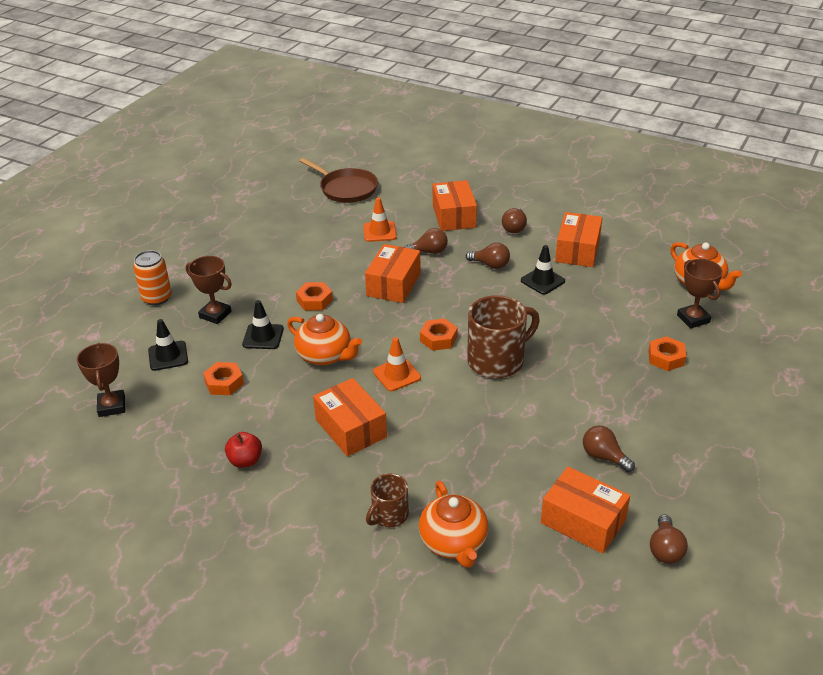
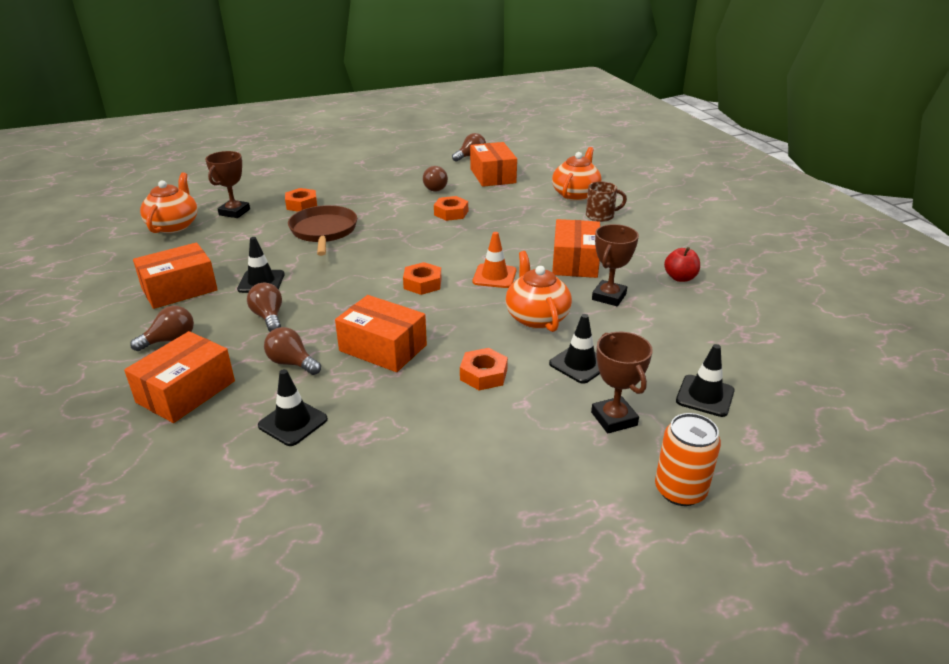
camera: 140 degrees left, 5 degrees down
(112, 406) = (795, 372): brown trophy -> brown trophy (609, 297)
(224, 383) = (657, 340): orange nut -> orange nut (451, 213)
(346, 189) = (204, 539): brown pan -> brown pan (323, 231)
(379, 232) = (293, 422): orange traffic cone -> black traffic cone
(393, 284) = (383, 348): orange box -> orange box turned 60 degrees clockwise
(497, 361) = (406, 250): brown mug -> none

